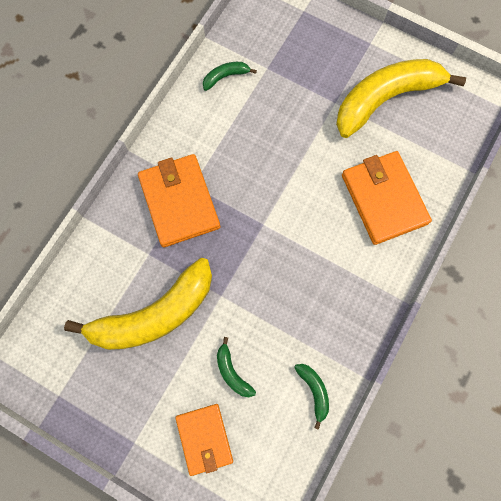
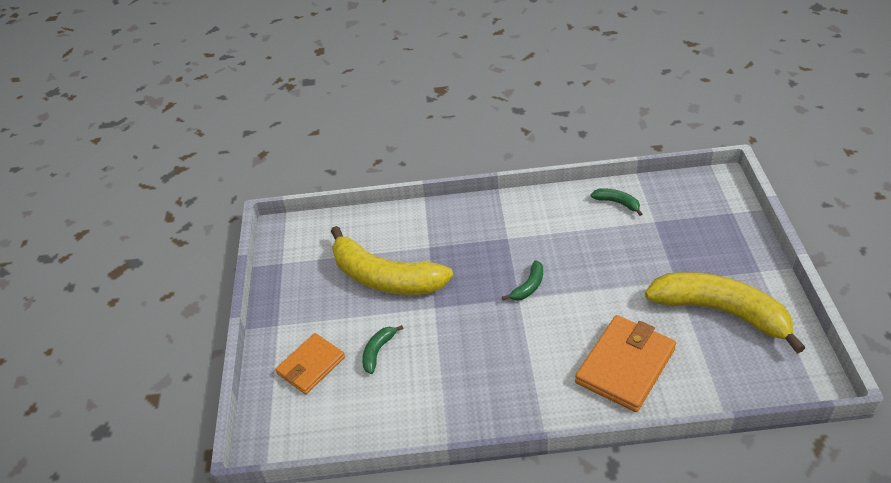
camera: 60 degrees right, 30 degrees down
(179, 202) = (486, 238): orange wallet -> none
(314, 391) = (406, 416): green banana -> green banana (528, 286)

